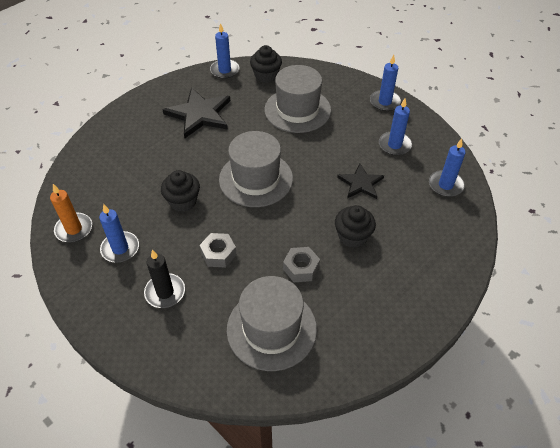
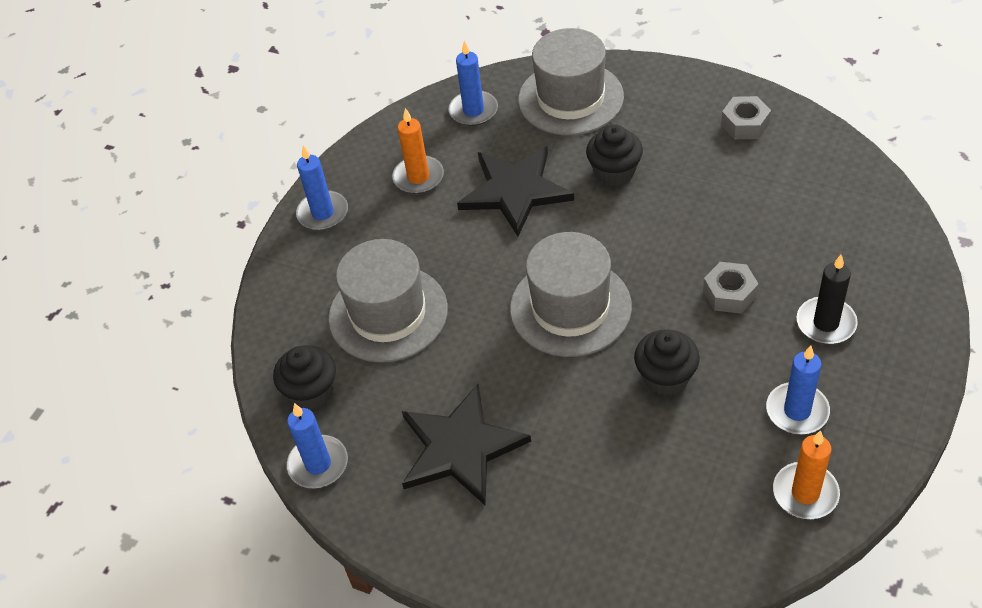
camera: 105 degrees left, 0 degrees up
(271, 329) = (798, 200): grey hat -> grey hat (570, 98)
(301, 268) = (696, 204): grey nut -> grey nut (745, 124)
(360, 183) = (515, 191): black star -> black star, size x1.64
(394, 145) = (418, 177): blue candle -> orange candle

